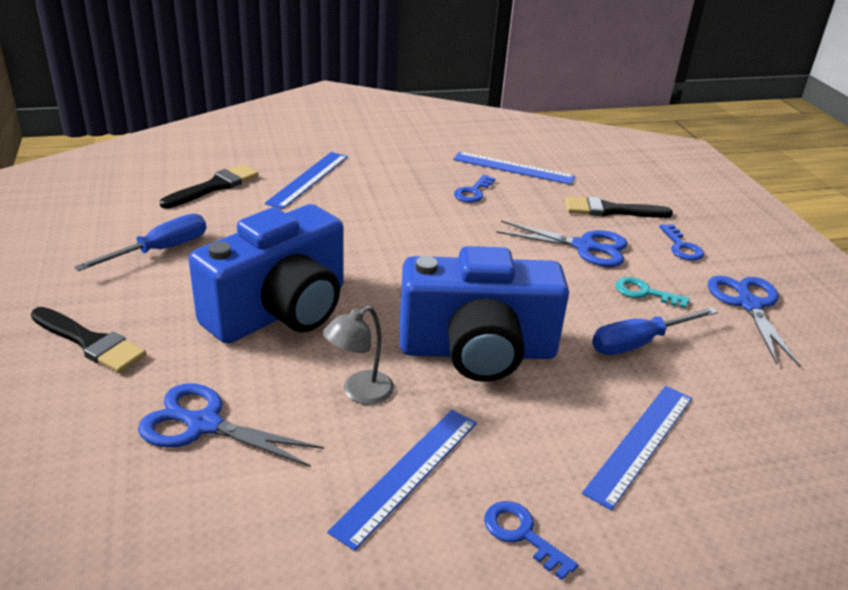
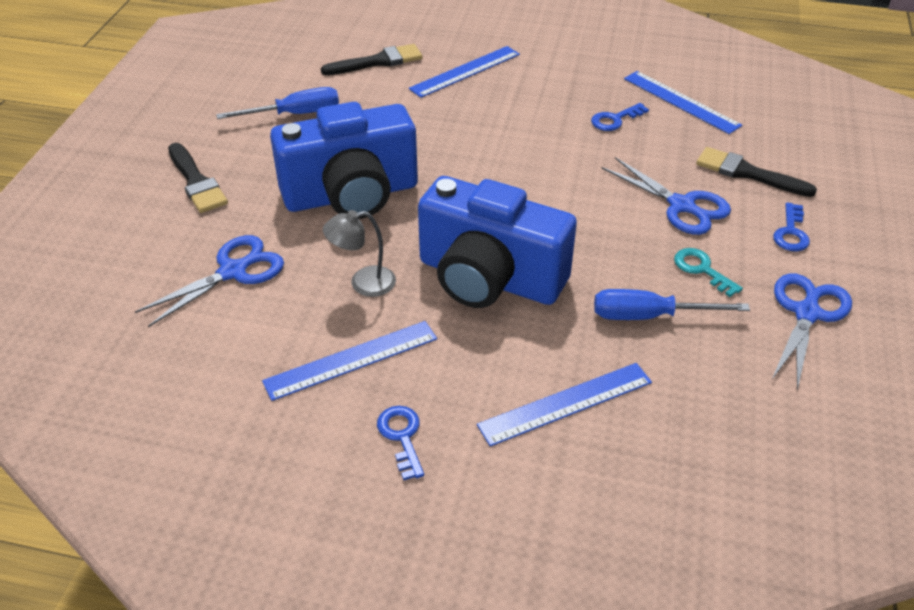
camera: 30 degrees right, 10 degrees up
(204, 424) = (233, 272): blue scissors -> blue scissors turned 90 degrees clockwise

